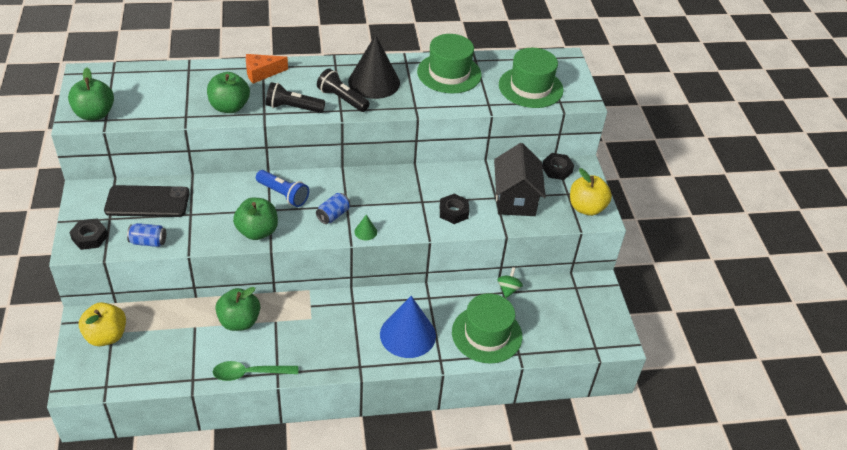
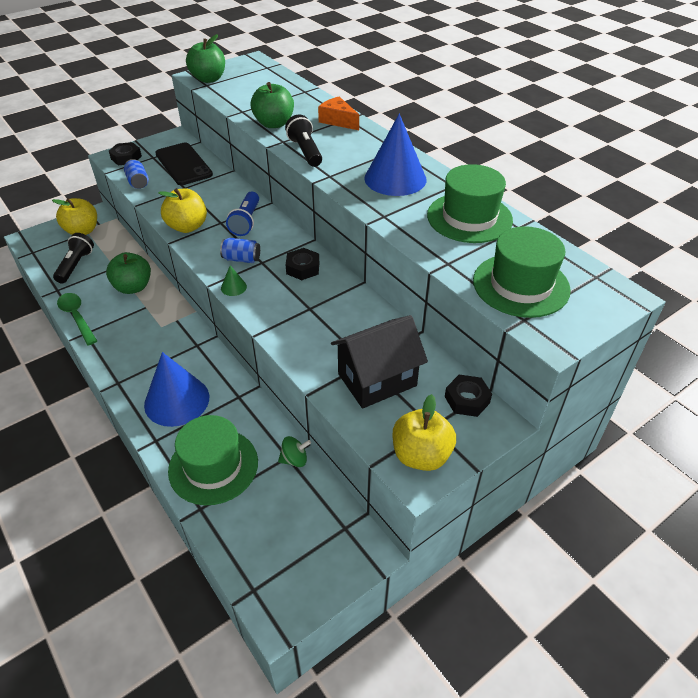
camera: 65 degrees right, 0 degrees up
(257, 231) = (187, 227): green apple -> yellow apple
(342, 99) = (347, 170): black flashlight -> black flashlight (76, 265)
(374, 82) = (395, 178): black cone -> blue cone
(453, 212) = (312, 337): black nut -> black nut (303, 268)

